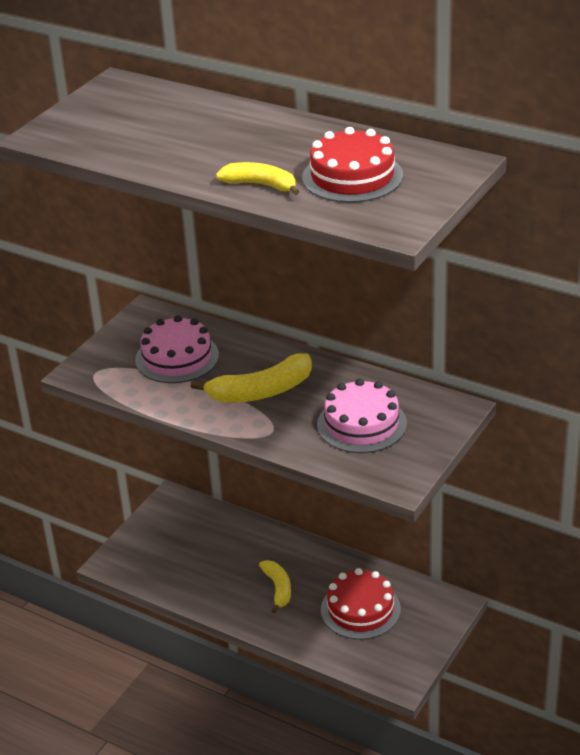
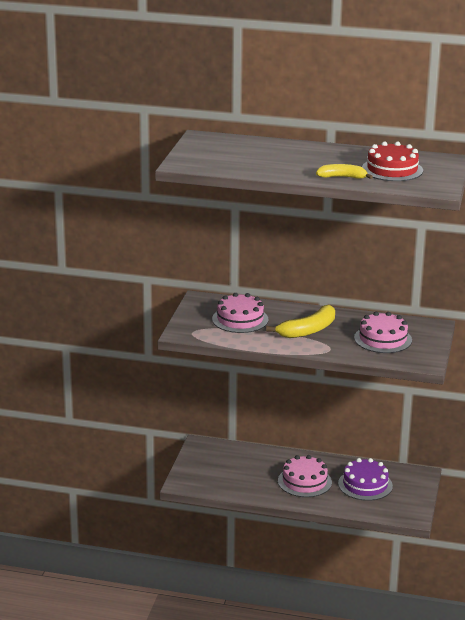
camera: 20 degrees left, 10 degrees down
(278, 589) = (304, 481): yellow banana -> pink cake
(360, 609) = (365, 485): red cake -> purple cake

